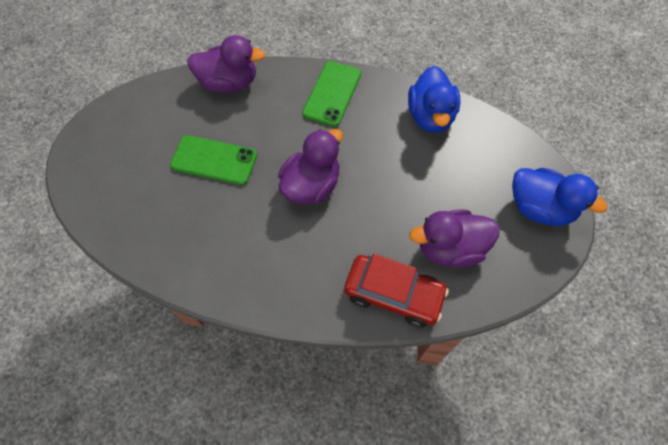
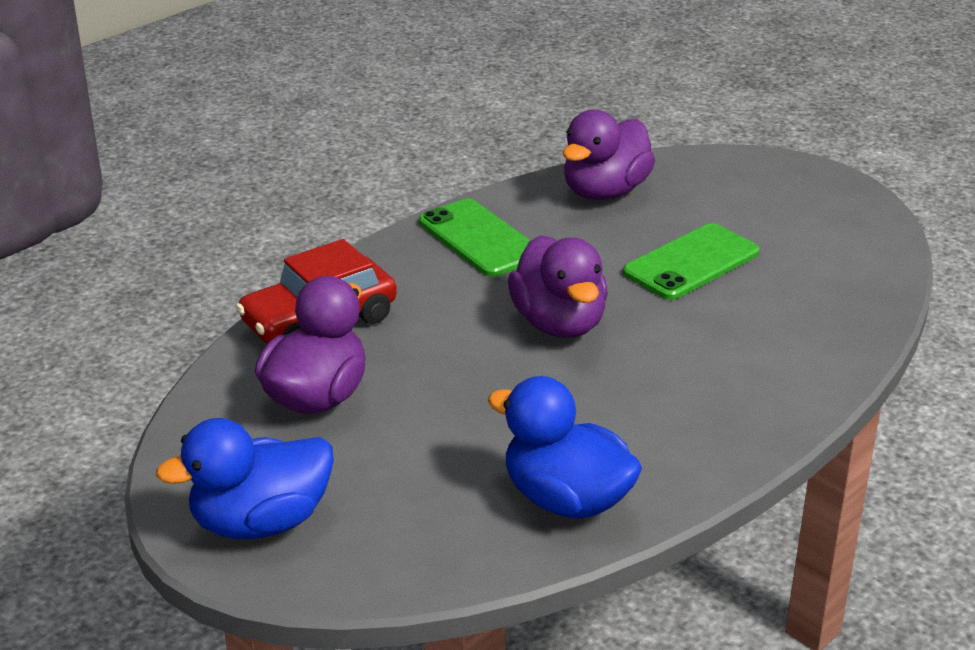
camera: 125 degrees right, 30 degrees down
(229, 83) = (843, 322): purple duck -> purple duck (605, 192)
(332, 93) = (724, 413): green phone -> green phone (479, 239)

